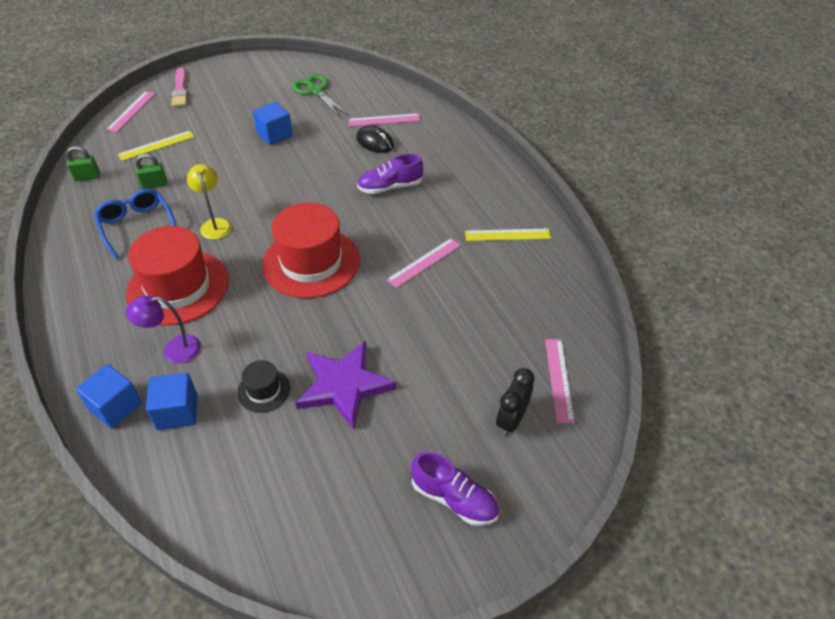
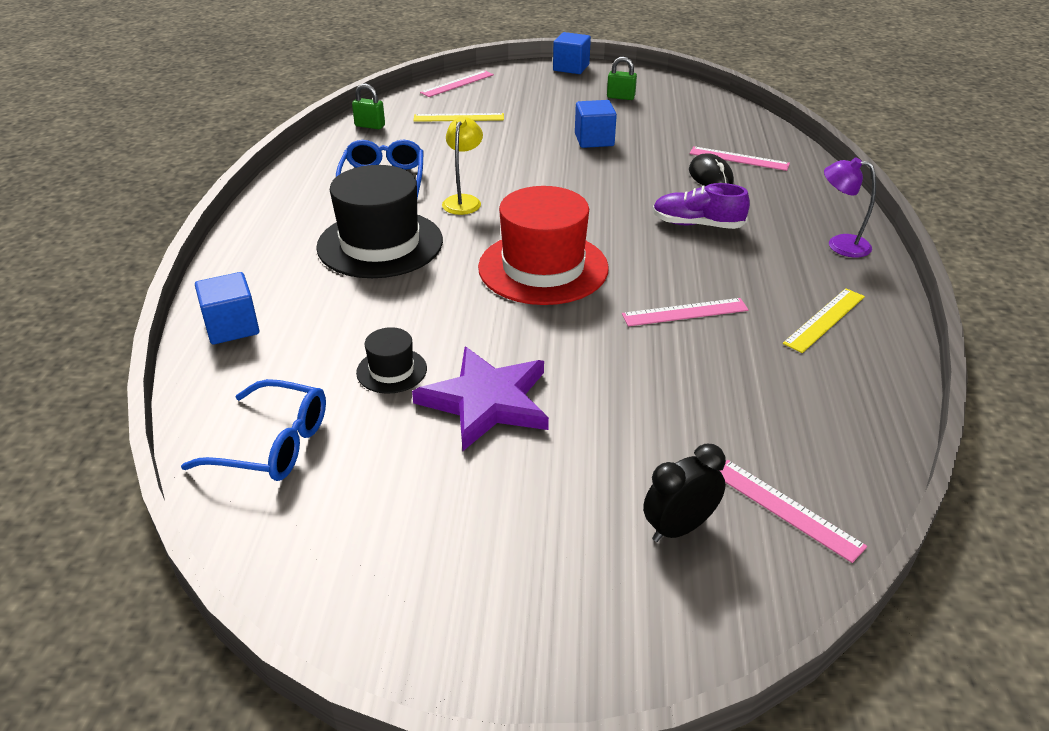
camera: 30 degrees right, 10 degrees down
(154, 185) = (429, 149): green padlock -> green padlock (620, 97)
(174, 350) = (329, 298): purple lamp -> purple lamp (839, 245)
(177, 412) = (286, 355): blue cube -> blue cube (571, 67)
(178, 287) = (380, 244): red hat -> black hat
(180, 90) = (522, 77): pink brush -> none
(222, 486) = (273, 444): none -> blue glasses
(316, 91) = (673, 112): green scissors -> none
(454, 498) = (531, 583): purple shoe -> none
(507, 235) = (824, 320): yellow ruler -> yellow ruler turned 75 degrees counterclockwise
(559, 379) = (786, 509): pink ruler -> pink ruler turned 75 degrees counterclockwise

